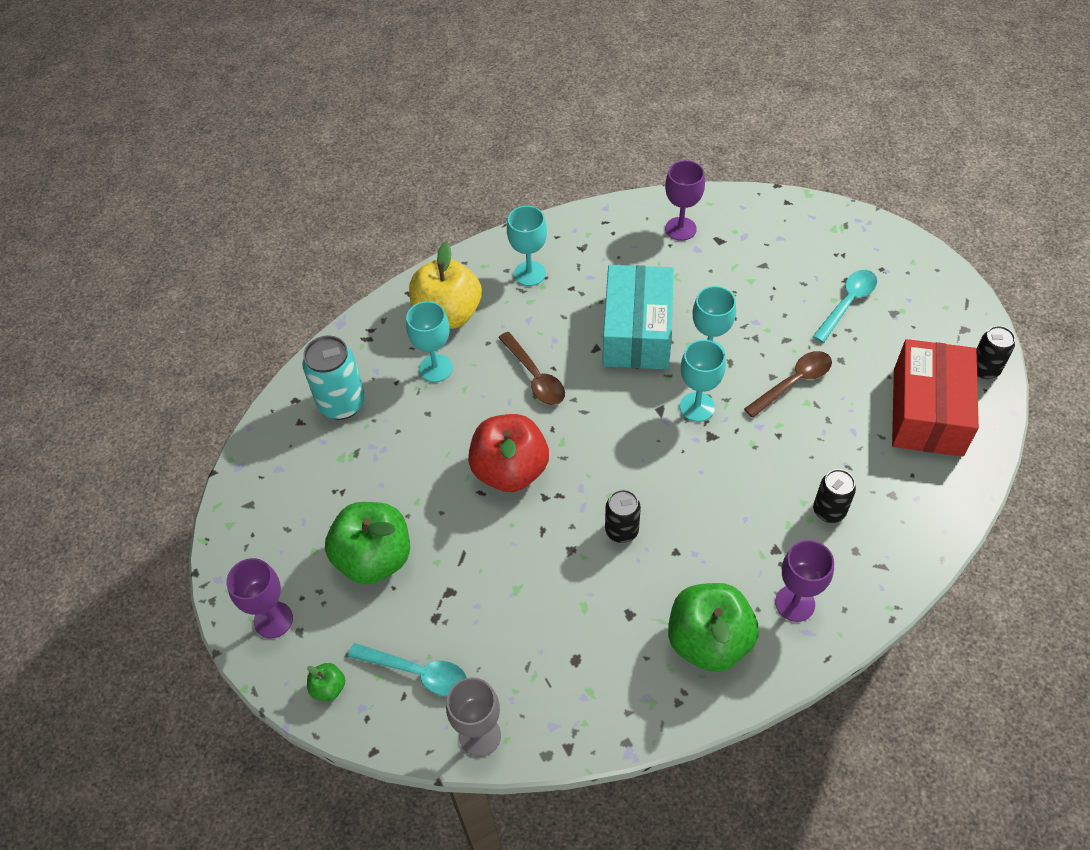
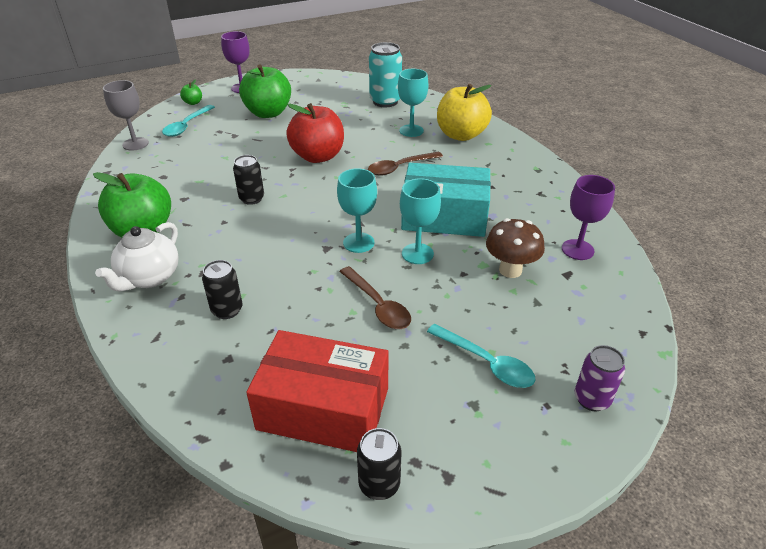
camera: 90 degrees right, 15 degrees down
(529, 273) = (506, 168): turquoise goblet -> none
(721, 281) = (510, 270): none -> brown mushroom
(795, 603) = (149, 278): purple goblet -> white teapot
(868, 242) = (591, 399): none -> purple can

